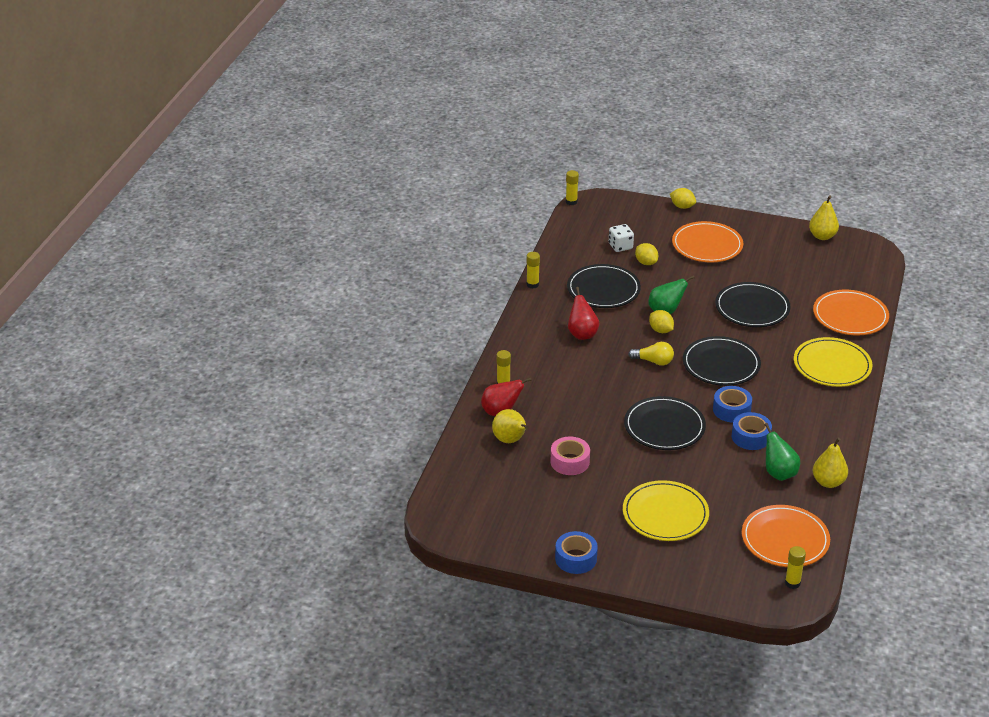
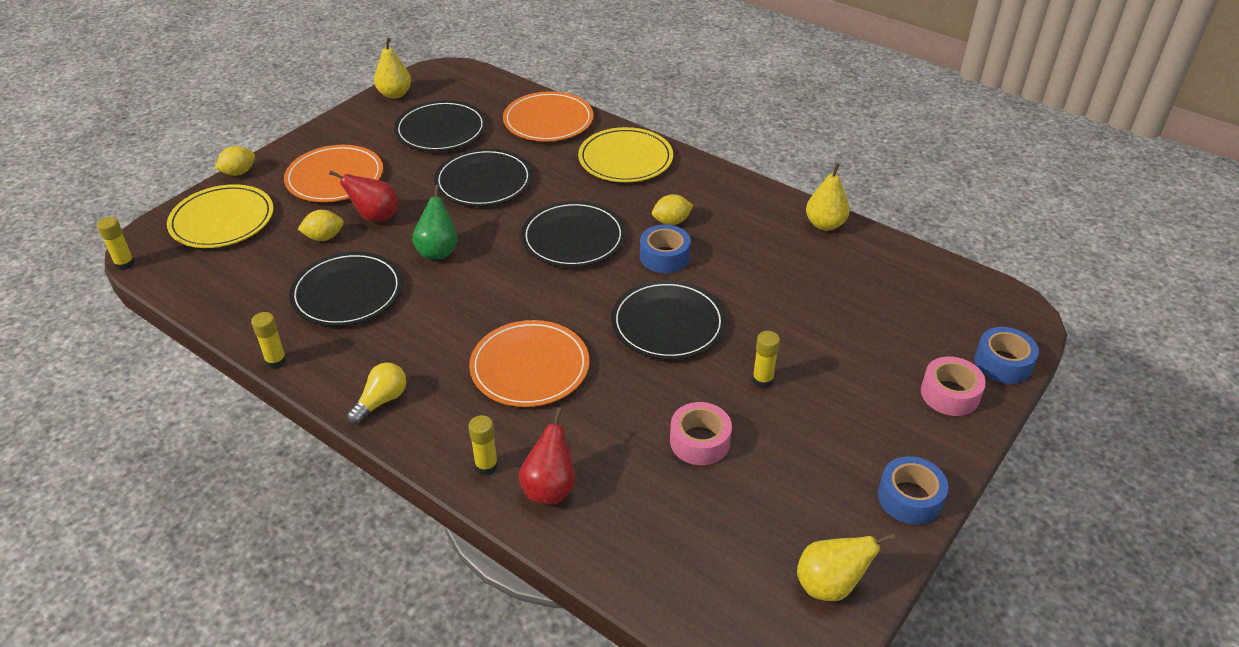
camera: 70 degrees left, 5 degrees up
(510, 440) = (622, 497): yellow pear -> yellow pear (829, 585)
(582, 334) = (428, 343): red pear -> red pear (375, 217)
(620, 246) = (269, 249): white dice -> none
(653, 361) = (531, 293): yellow light bulb -> yellow light bulb (381, 401)
(660, 330) = (473, 267): yellow lemon -> yellow lemon (671, 222)
(665, 514) = (841, 376): yellow plate -> yellow plate (222, 220)
(681, 568) = (950, 394): none -> pink tape
(750, 437) = (722, 257): blue tape -> blue tape (1003, 363)
(779, 473) = (796, 256): green pear -> none
(785, 539) = (914, 288): orange plate -> orange plate (530, 367)
(792, 583) = (992, 306): yellow glue stick -> yellow glue stick (762, 380)
(796, 271) = (441, 130): none -> black plate

